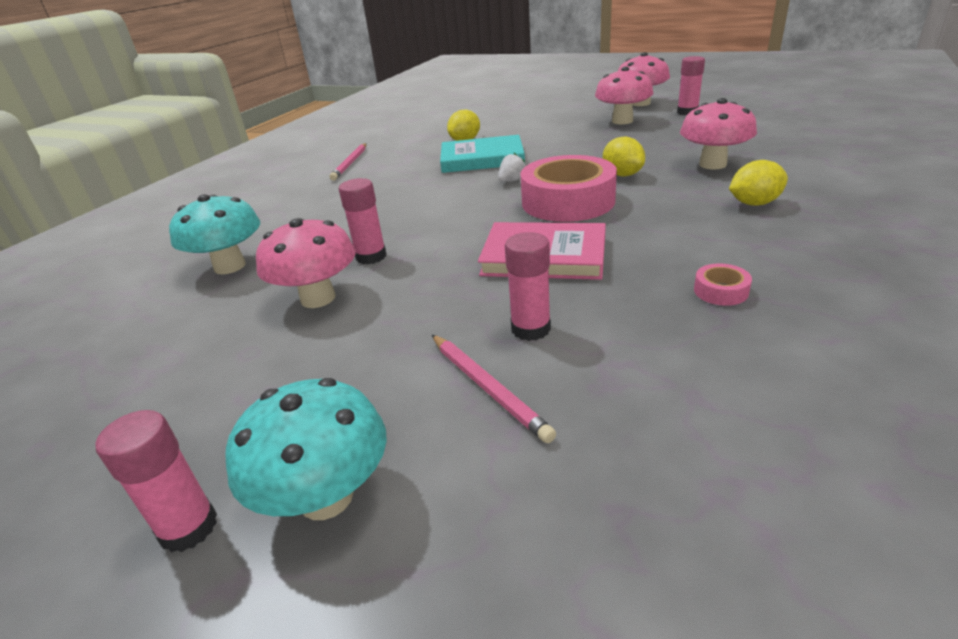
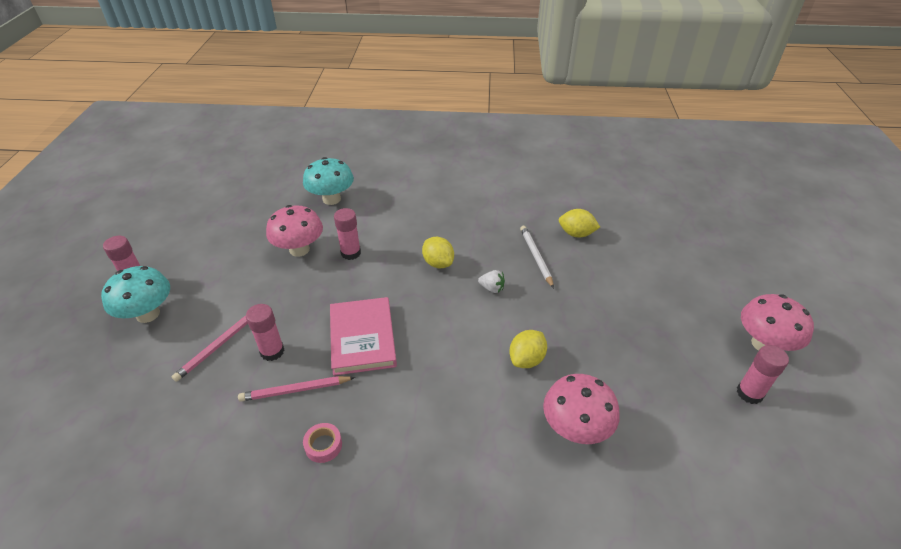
camera: 65 degrees right, 10 degrees up
(350, 163) = (501, 185): pink pencil -> pink pencil (295, 390)
(482, 159) = (536, 257): turquoise book -> white pencil
(568, 201) = (458, 332): pink tape -> none
(622, 121) = (686, 337): pink mushroom -> none
(754, 203) = (483, 465): yellow lemon -> yellow lemon (438, 263)

